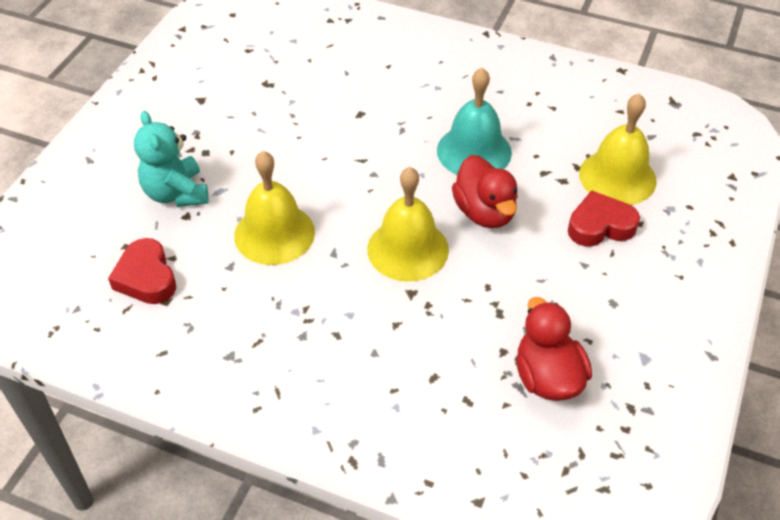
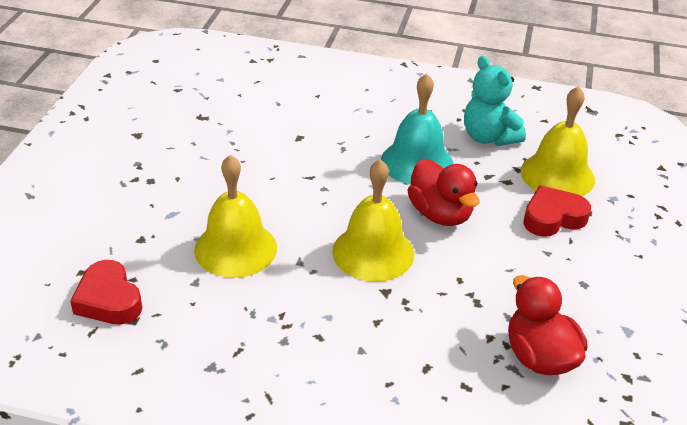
camera: 10 degrees left, 10 degrees down
(176, 193) = (127, 219): turquoise teddy bear -> turquoise teddy bear (488, 137)

